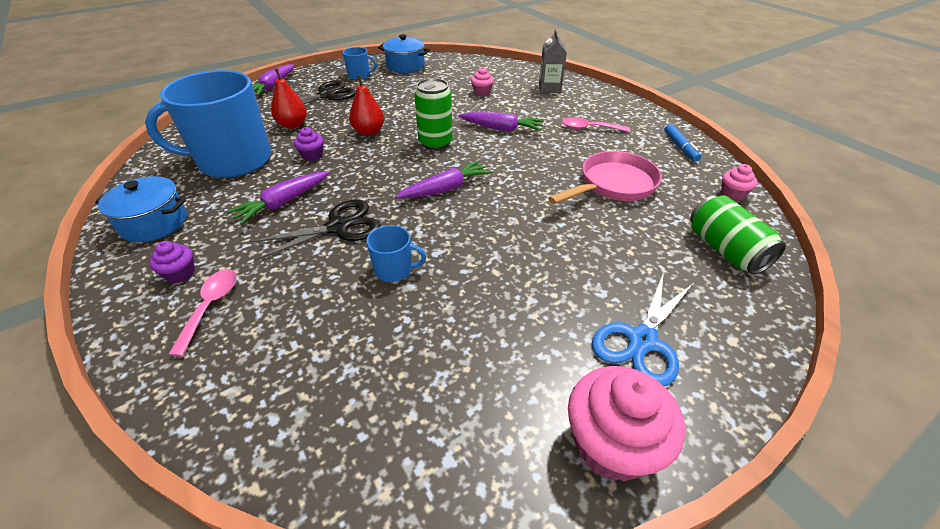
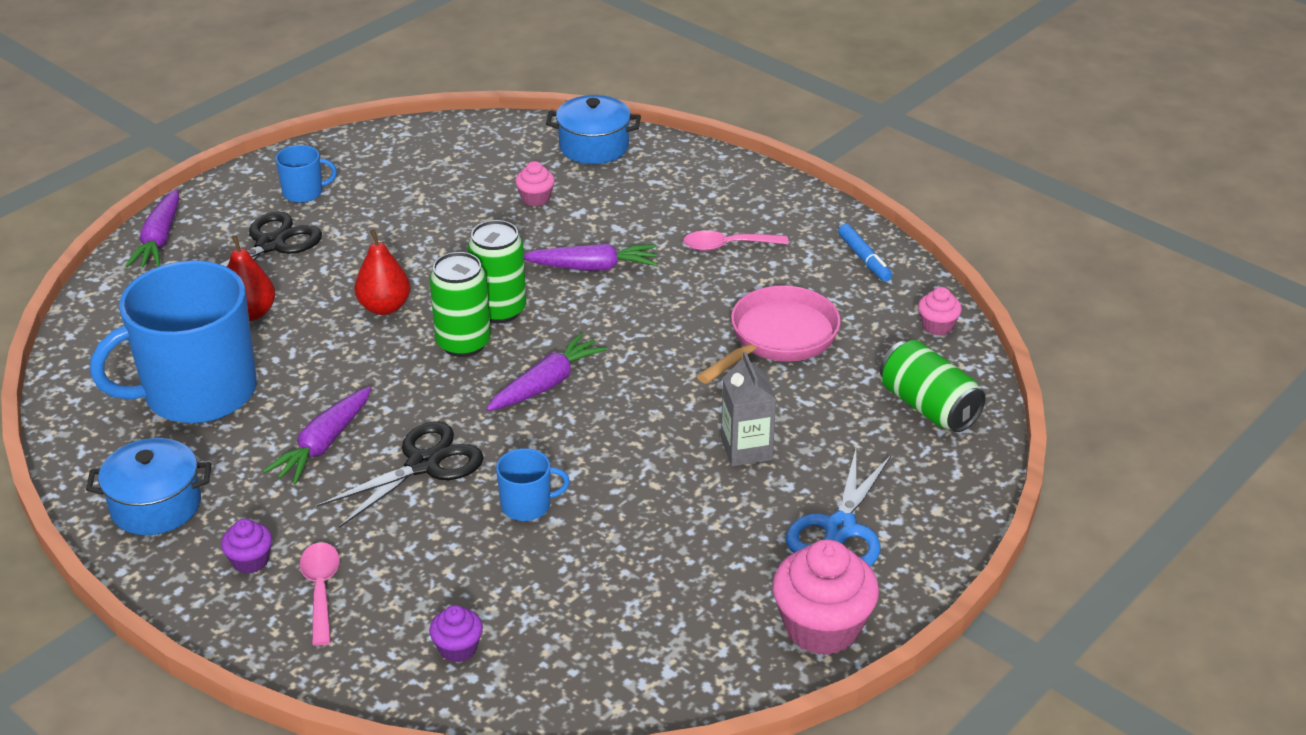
camera: 15 degrees left, 5 degrees down
(312, 155) = (318, 363): purple cupcake -> purple cupcake (458, 648)
(404, 157) = (463, 343): none -> green can
(405, 66) = (376, 158): blue pot -> blue pot (594, 146)
(549, 88) = (646, 173): grey carton -> grey carton (746, 449)

